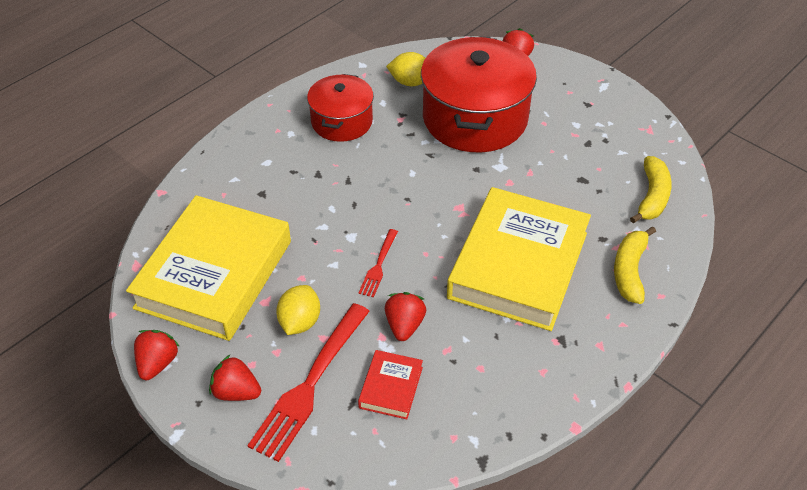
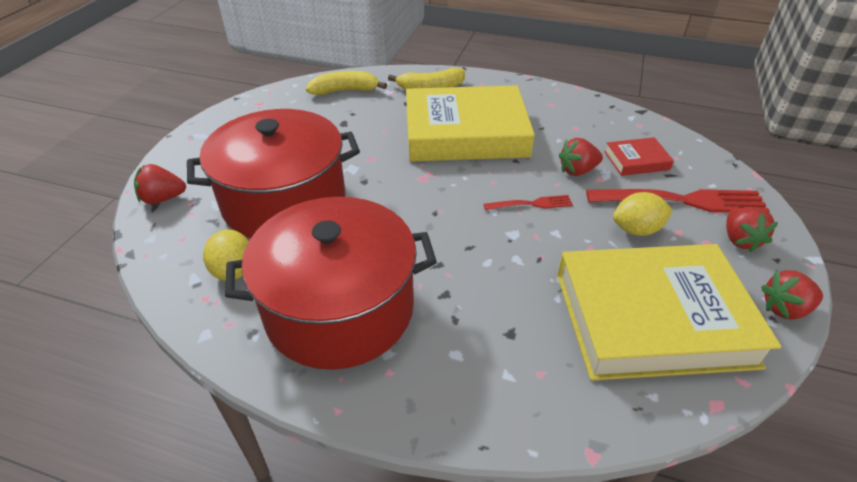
camera: 115 degrees left, 5 degrees down
(342, 121) = (339, 309): red pot -> red pot, size x1.72

